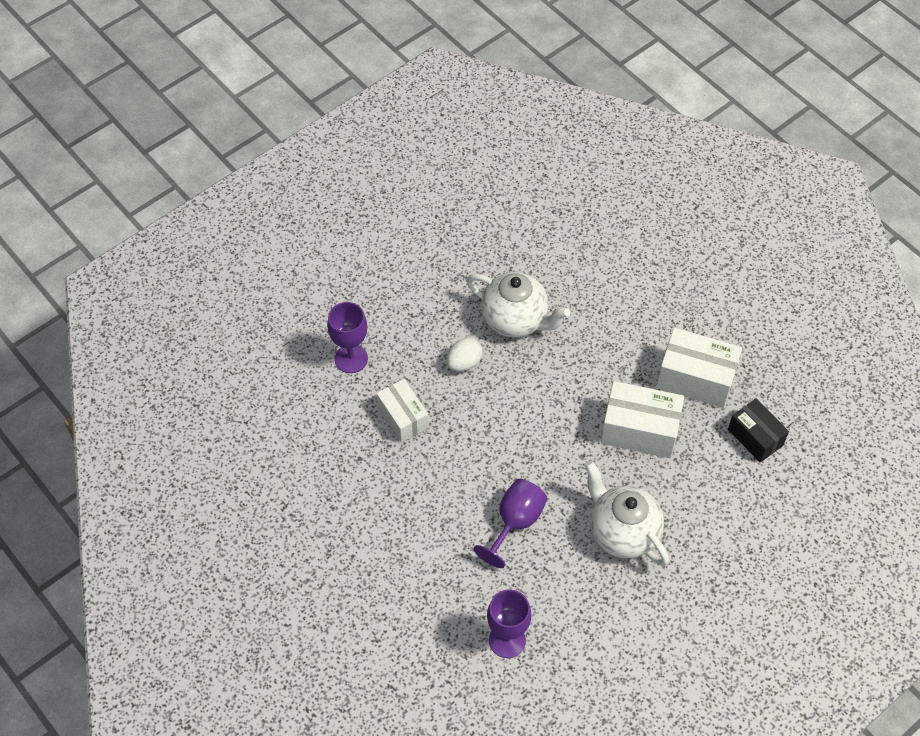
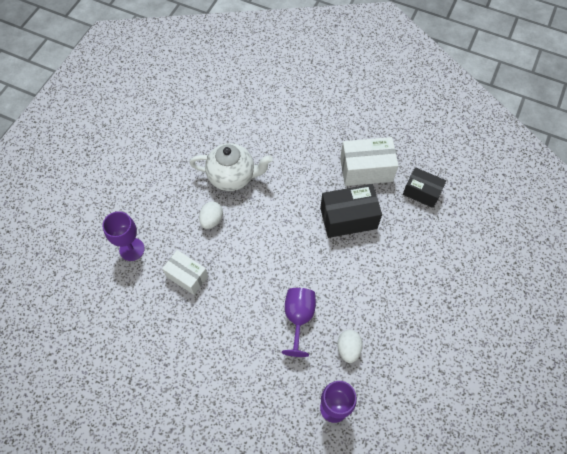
camera: 25 degrees left, 5 degrees up
(558, 583) = (348, 349): none -> white egg
(622, 532) = (372, 293): white teapot -> none
(639, 430) = (348, 218): white box -> black box

